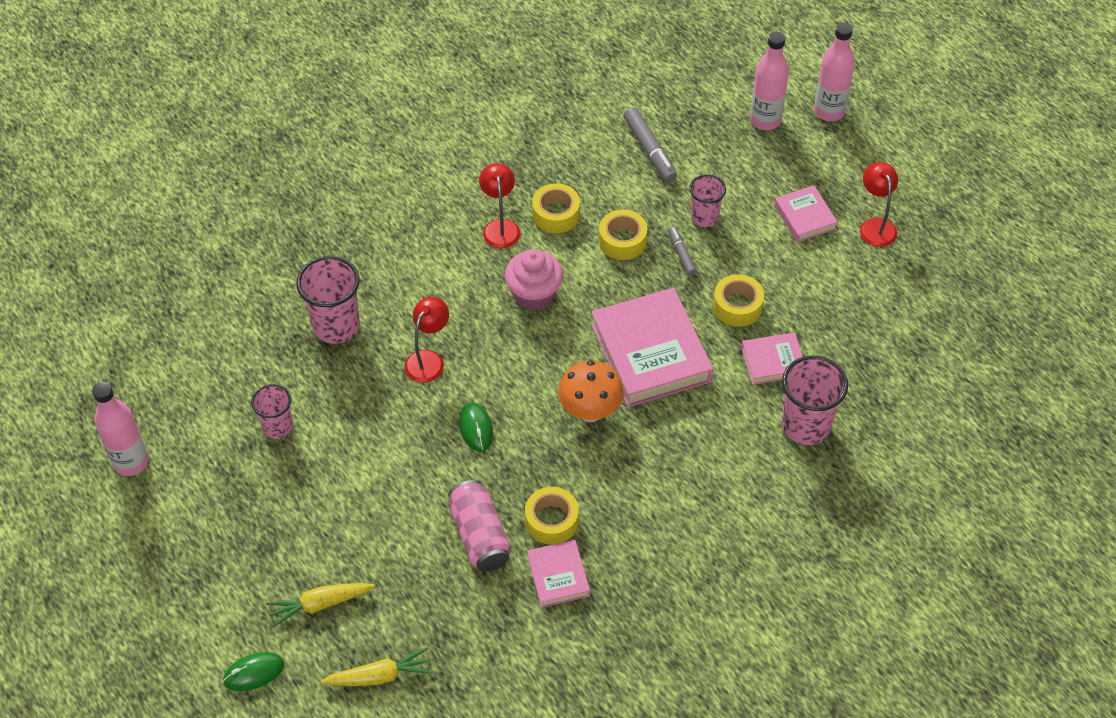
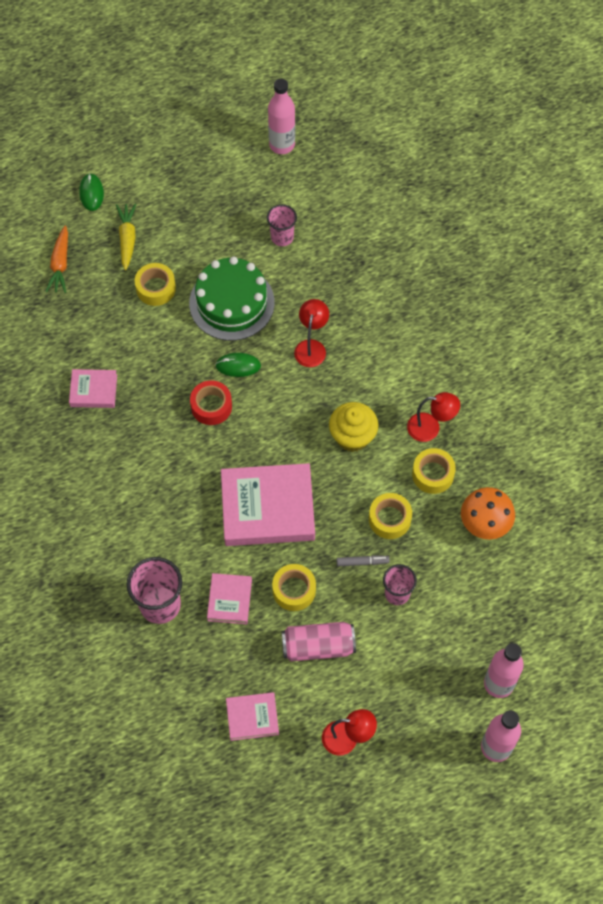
camera: 105 degrees right, 10 degrees up
(336, 326) = (363, 290): pink cup -> none
(380, 676) = (60, 264): yellow carrot -> orange carrot
(388, 457) = (231, 303): none -> green cake
(428, 360) = (311, 347): red lamp -> red lamp turned 120 degrees counterclockwise
(479, 535) = (145, 347): pink can -> pink can (318, 646)
(534, 294) = (352, 436): pink cupcake -> yellow cupcake
(539, 441) = (211, 406): none -> red tape
(551, 521) = (140, 397): yellow tape -> yellow tape (156, 288)
(590, 411) = (227, 449): orange mushroom -> orange mushroom (484, 525)
(650, 150) = (486, 570): grey marker -> none
(805, 217) = (374, 679): pink book -> pink book (252, 717)

